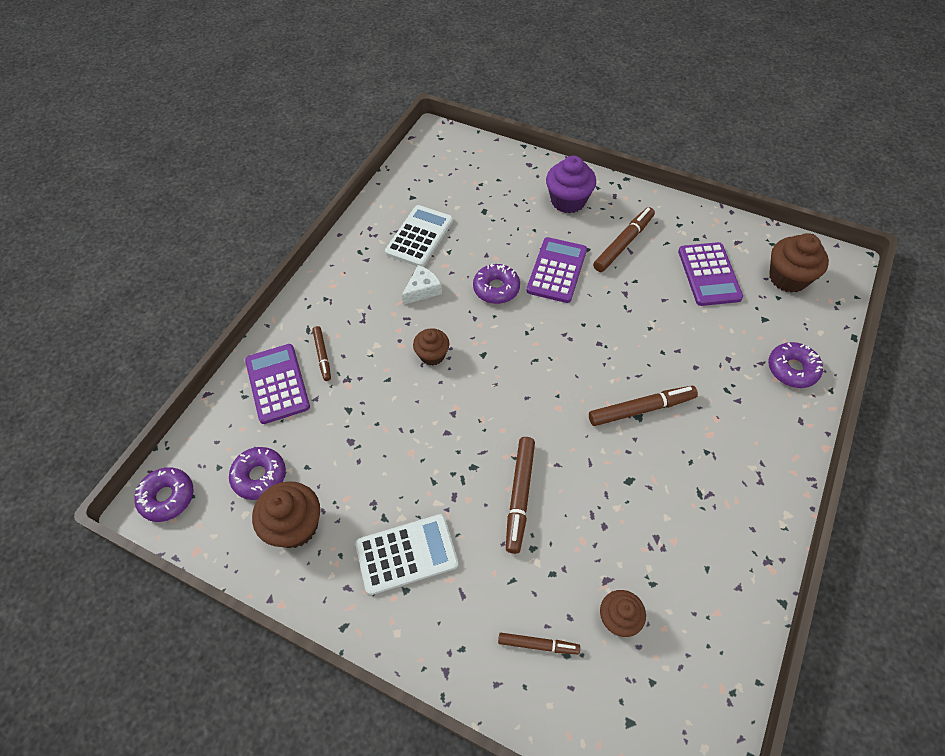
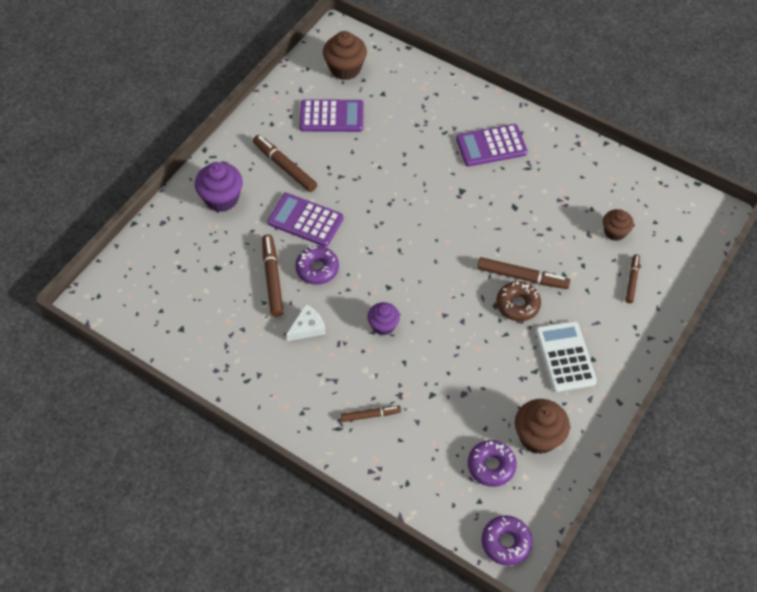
camera: 85 degrees left, 0 degrees up
(277, 384) = (397, 454): purple calculator -> purple calculator (491, 146)
(419, 237) = (239, 326): white calculator -> none
(422, 290) = (307, 328): white cheese -> white cheese turned 90 degrees clockwise
(432, 355) = (383, 325): brown cupcake -> purple cupcake
(477, 493) = (517, 305): none -> brown donut
(641, 409) = (455, 187): brown marker -> brown marker (272, 278)
(792, 369) = (431, 90): purple donut -> none

